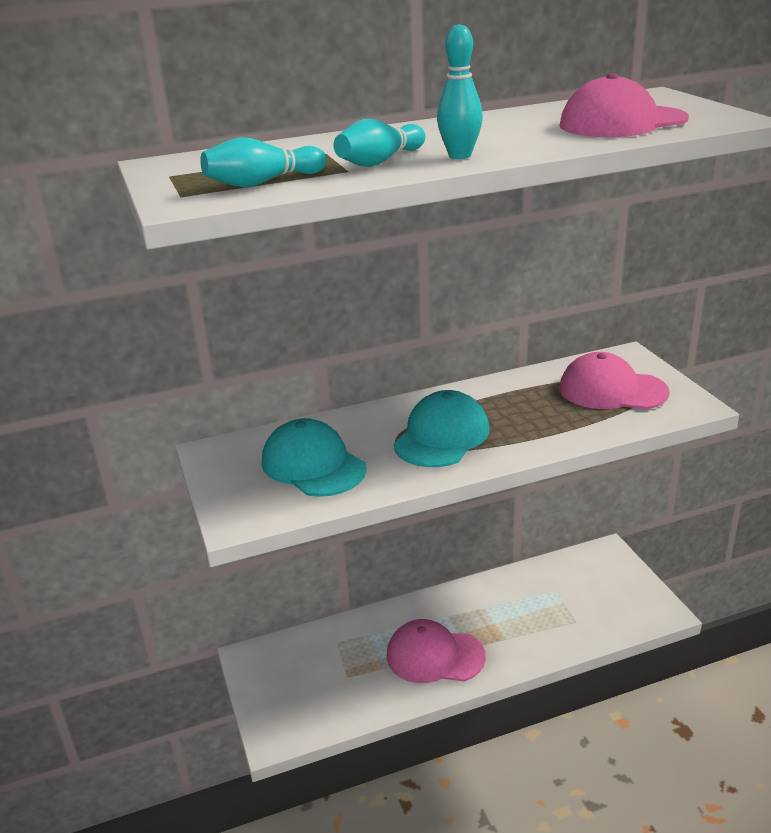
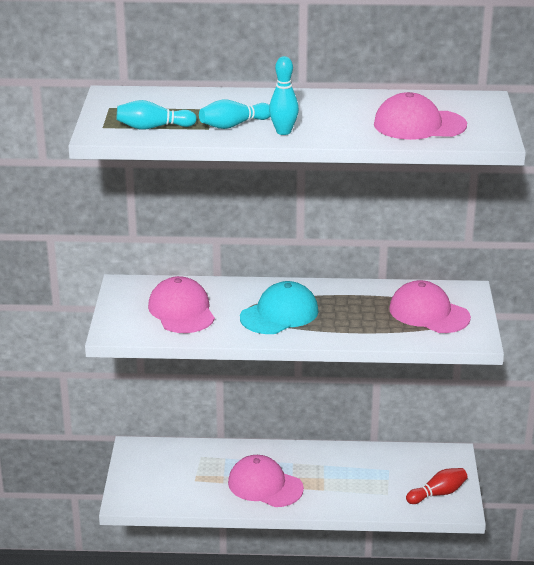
camera: 20 degrees right, 0 degrees up
(313, 465) = (181, 311): turquoise cap -> pink cap
(627, 602) = (438, 494): none -> red bowling pin

